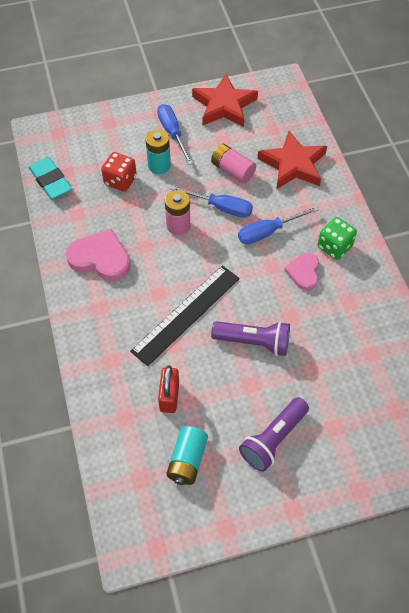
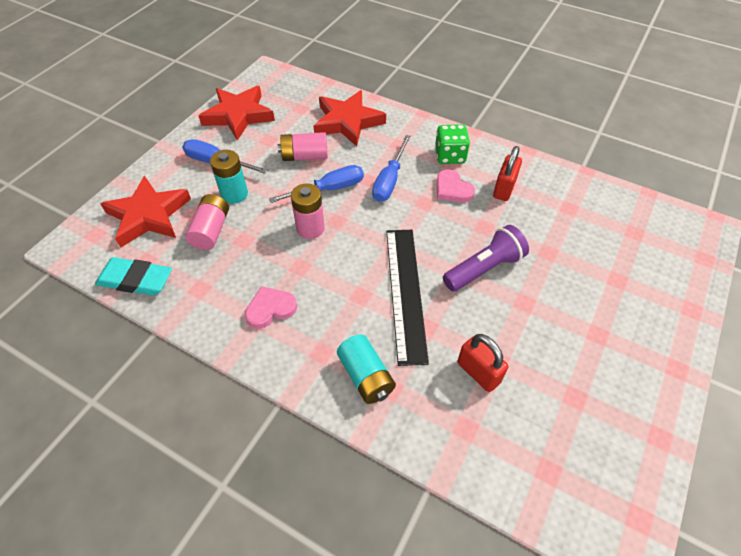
camera: 45 degrees left, 5 degrees down
(96, 143) = (148, 215): none -> red star
(100, 258) = (270, 309): pink heart -> pink heart, size x0.62
(120, 181) = (211, 230): red dice -> pink battery
(187, 460) = (561, 412): turquoise battery -> turquoise battery (366, 376)
(273, 439) = (594, 329): purple flashlight -> none
(341, 302) = (504, 189): none -> red padlock

